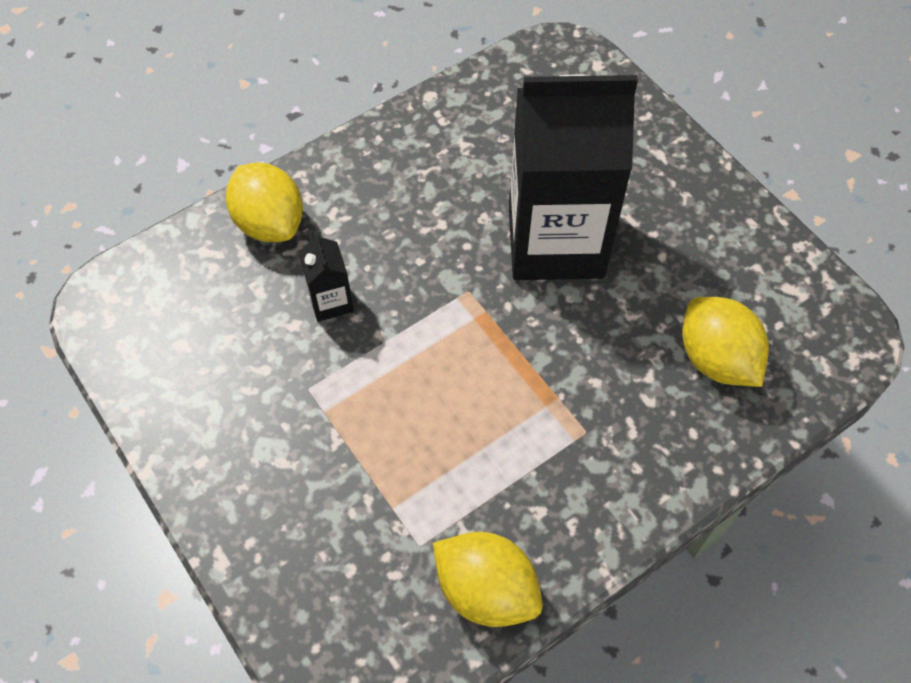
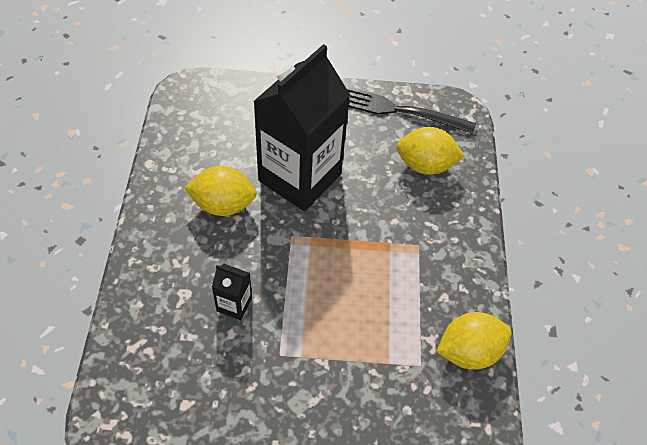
camera: 55 degrees left, 5 degrees down
(270, 223) = (149, 299): yellow lemon -> yellow lemon (223, 205)
(770, 271) = (398, 110): none -> black fork

